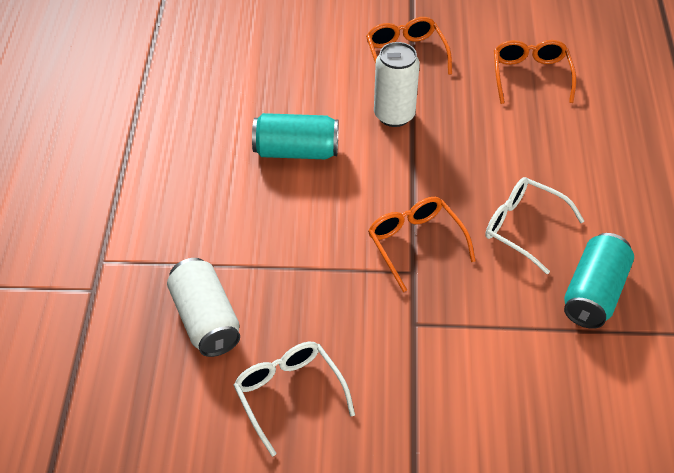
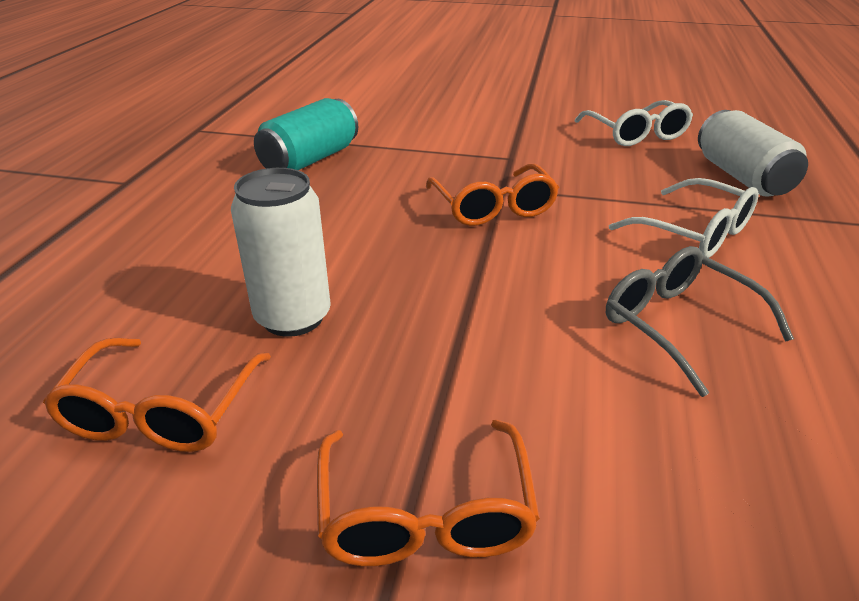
camera: 170 degrees left, 15 degrees down
(296, 151) = (678, 324): turquoise can -> grey glasses
(394, 115) = (488, 365): white can -> white can (293, 317)
(523, 227) = (349, 208): white glasses -> white glasses (695, 233)

